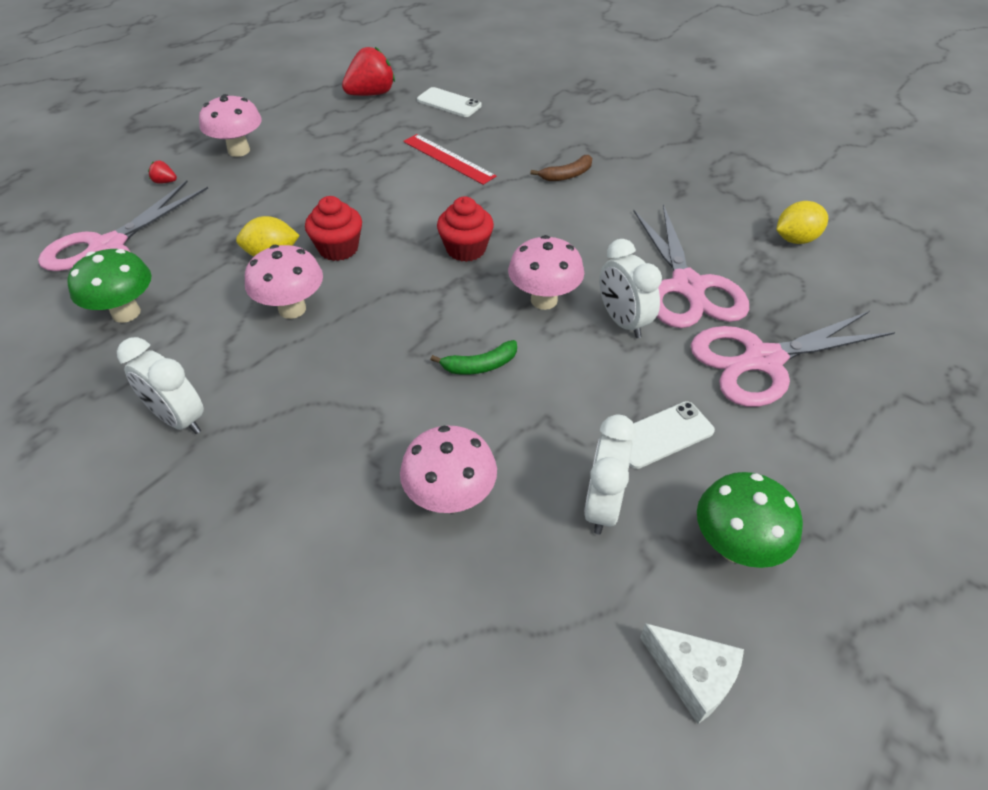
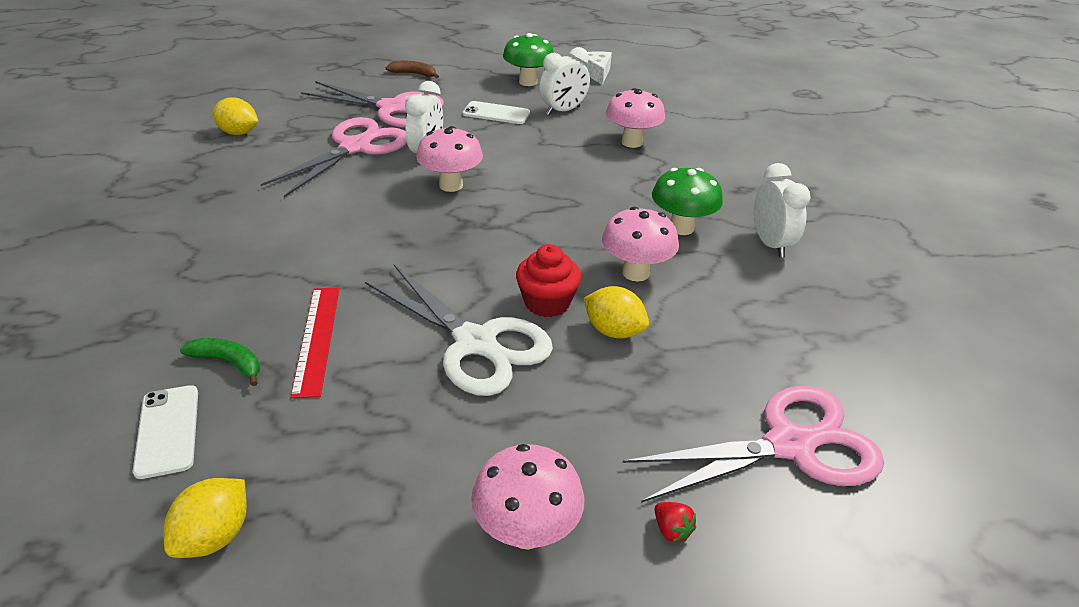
camera: 140 degrees left, 10 degrees down
(126, 313) = (789, 348): green mushroom -> green mushroom (681, 228)
(356, 202) = (475, 343): none -> white scissors
(371, 94) = (215, 536): red strawberry -> yellow lemon
(466, 249) = (446, 243): red cupcake -> none
(480, 365) = (544, 177): green banana -> green banana (229, 362)
(567, 175) = (260, 254): brown banana -> brown banana (414, 74)

